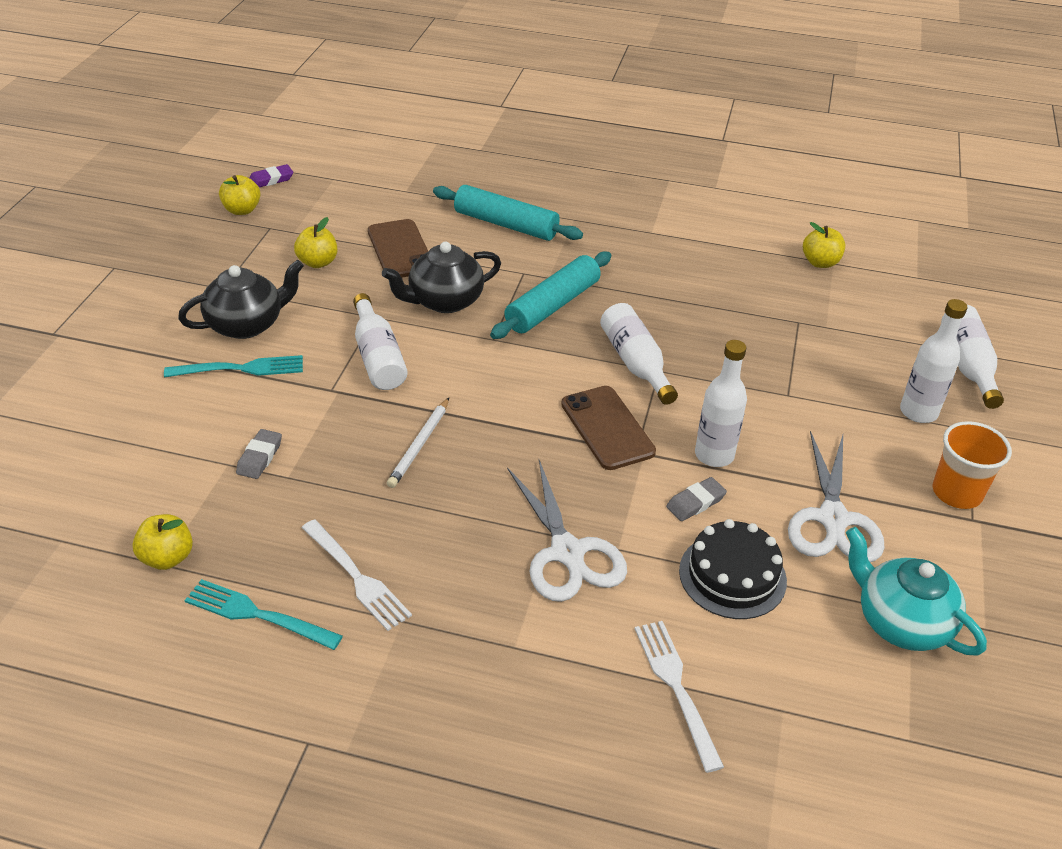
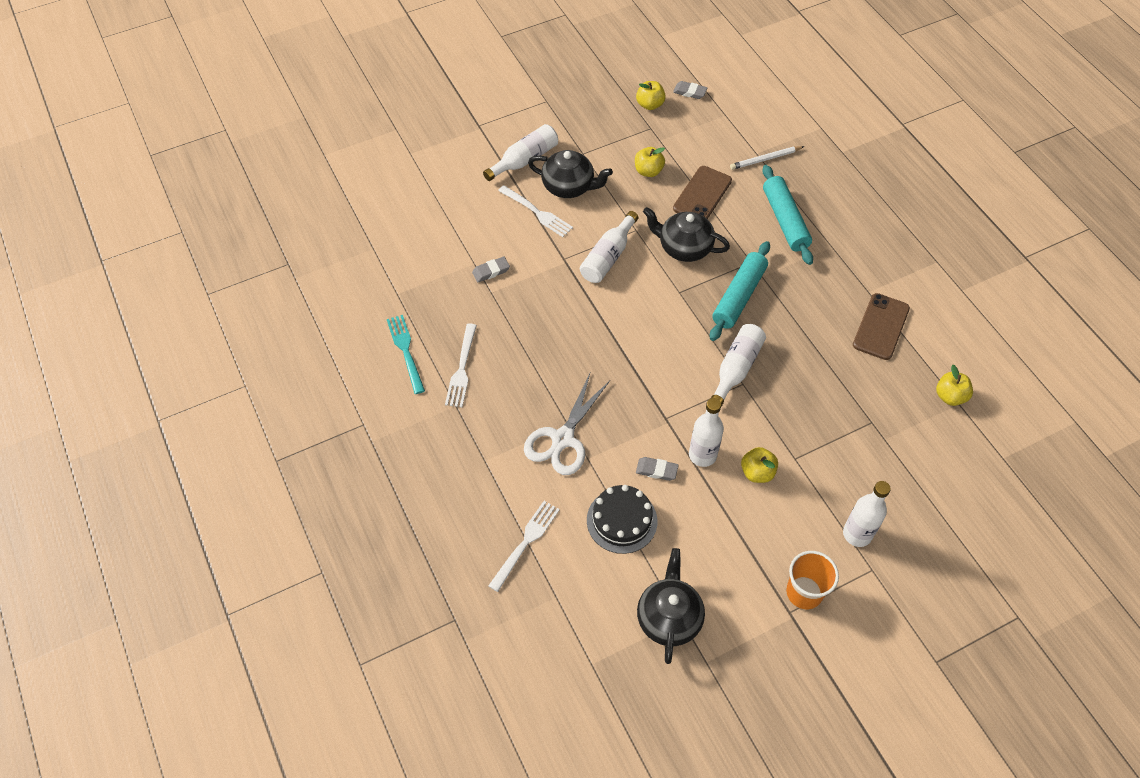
camera: 50 degrees right, 15 degrees up
(167, 558) = (402, 292): yellow apple -> yellow apple (757, 472)
(240, 369) = (537, 212): turquoise fork -> white fork
(271, 180) = (689, 92): purple eraser -> grey eraser
(419, 445) = (567, 324): white pencil -> white pencil (765, 159)
(553, 306) = (739, 297): turquoise rolling pin -> turquoise rolling pin turned 60 degrees counterclockwise
(607, 428) = (668, 393): brown phone -> brown phone (881, 327)
(833, 519) = (713, 542): white scissors -> none
(901, 622) = (669, 618): turquoise teapot -> black teapot
(967, 365) = (937, 536): white bottle -> white bottle (524, 160)

